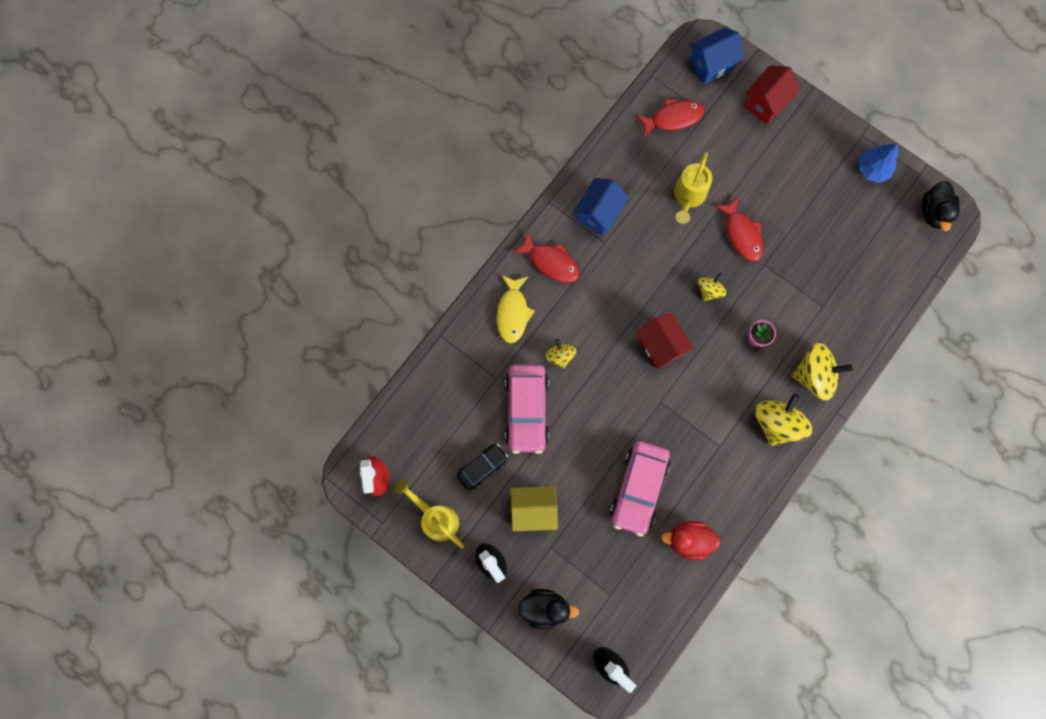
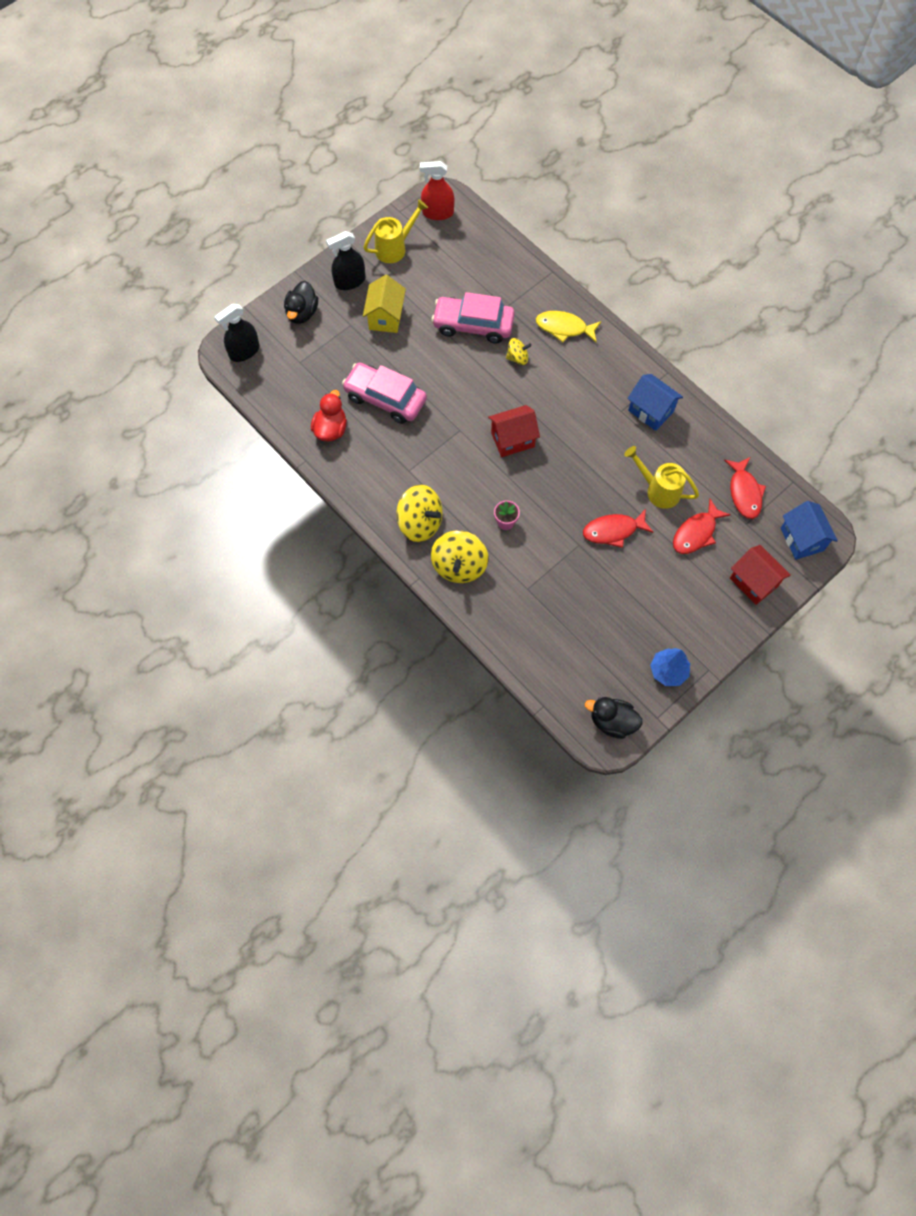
camera: 100 degrees right, 10 degrees down
(482, 467) = (430, 286): black car -> none
(551, 262) = (608, 364): red fish -> red fish (696, 533)
(709, 290) = (560, 491): yellow spinning top -> none

